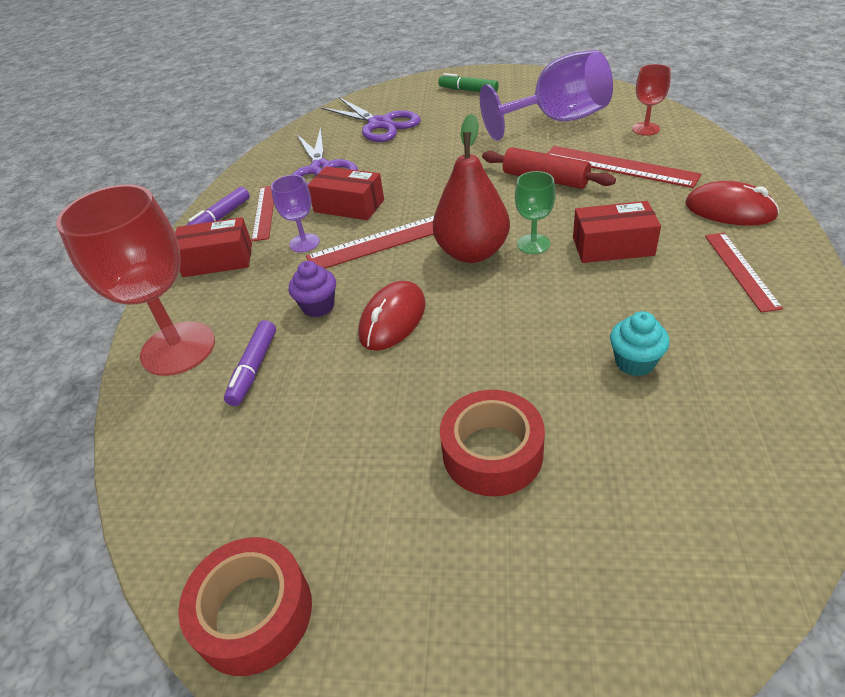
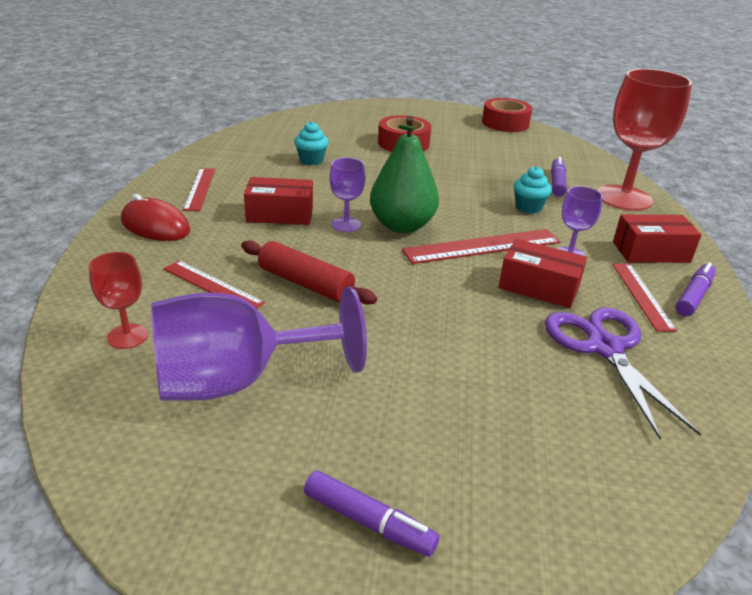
camera: 175 degrees right, 10 degrees down
(318, 306) = (528, 207): purple cupcake -> turquoise cupcake
(380, 124) = (546, 438): purple scissors -> none
(393, 319) = (466, 194): red mouse -> none
(468, 90) = (368, 522): green marker -> purple marker
(472, 252) = (402, 226): red pear -> green pear
(533, 244) = (346, 225): green goblet -> purple goblet
(619, 166) = (212, 286): red ruler -> red ruler, size x0.65

